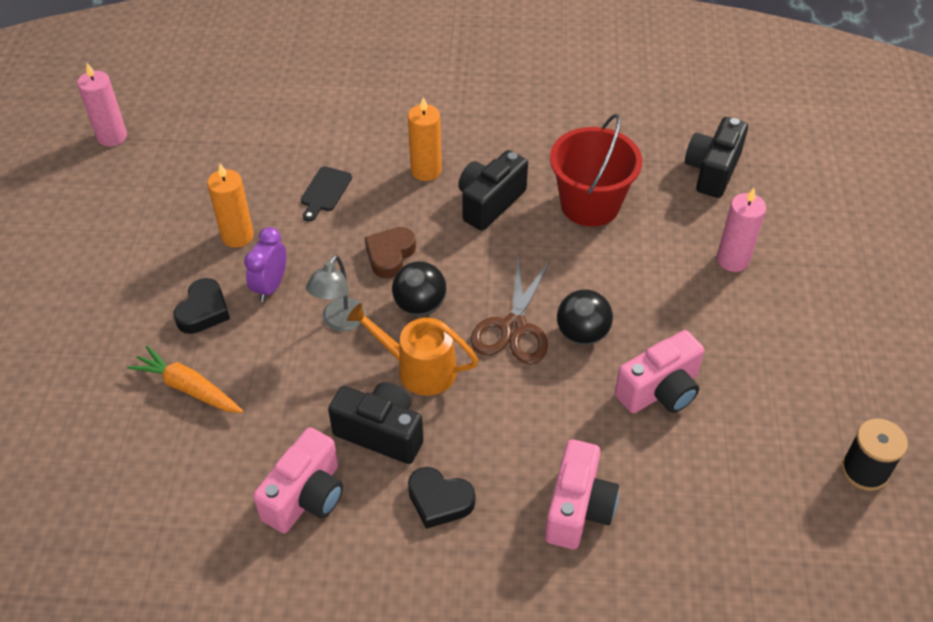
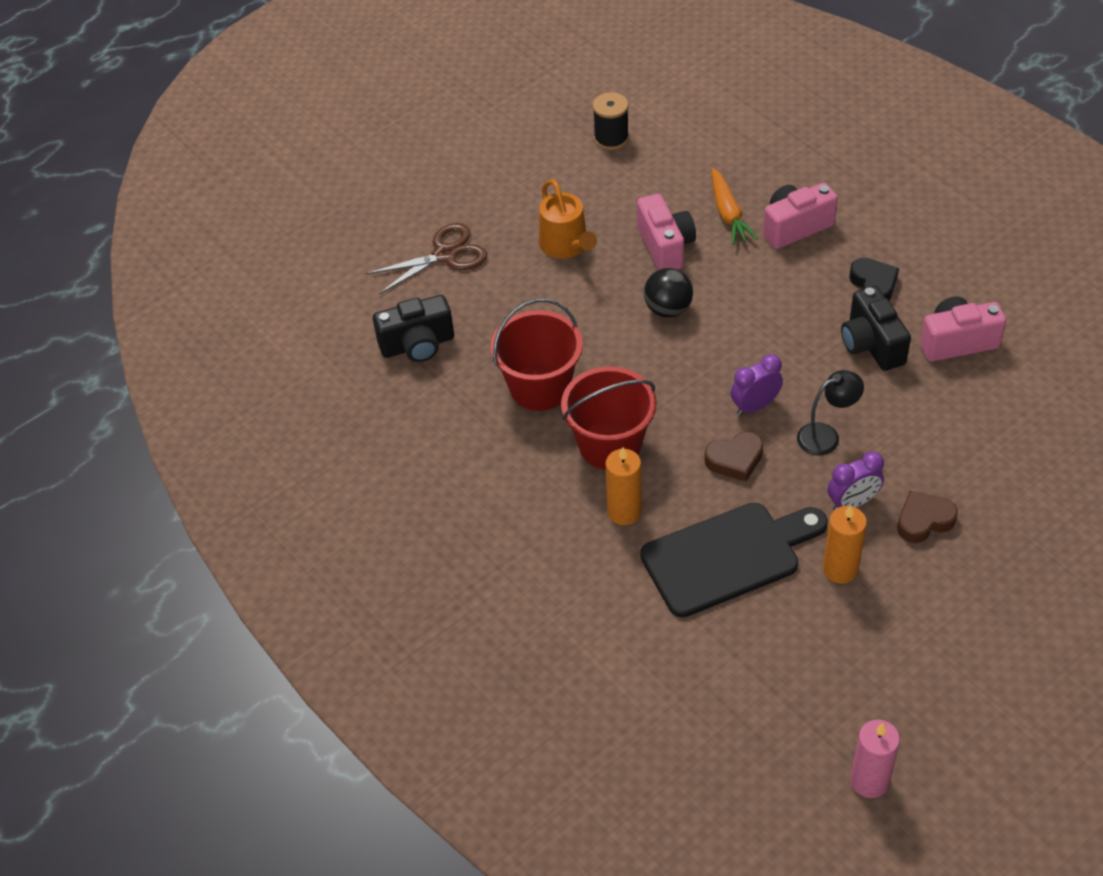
camera: 130 degrees left, 0 degrees up
(188, 388) = (982, 467): orange carrot -> orange carrot (728, 214)
(203, 311) = (923, 520): black heart -> brown heart
(325, 192) = (727, 556): black cutting board -> black cutting board, size x2.31
(340, 322) = (826, 436): grey lamp -> black lamp
(419, 369) = (803, 365): orange watering can -> orange watering can (566, 245)
(420, 305) = (755, 406): black ball -> purple clock
(489, 203) = (610, 445): black camera -> red bucket
(513, 328) = (708, 345): brown scissors -> brown scissors (445, 255)
(660, 390) = (665, 246): pink camera -> pink camera turned 60 degrees clockwise
(732, 260) = (504, 281): pink candle -> none

